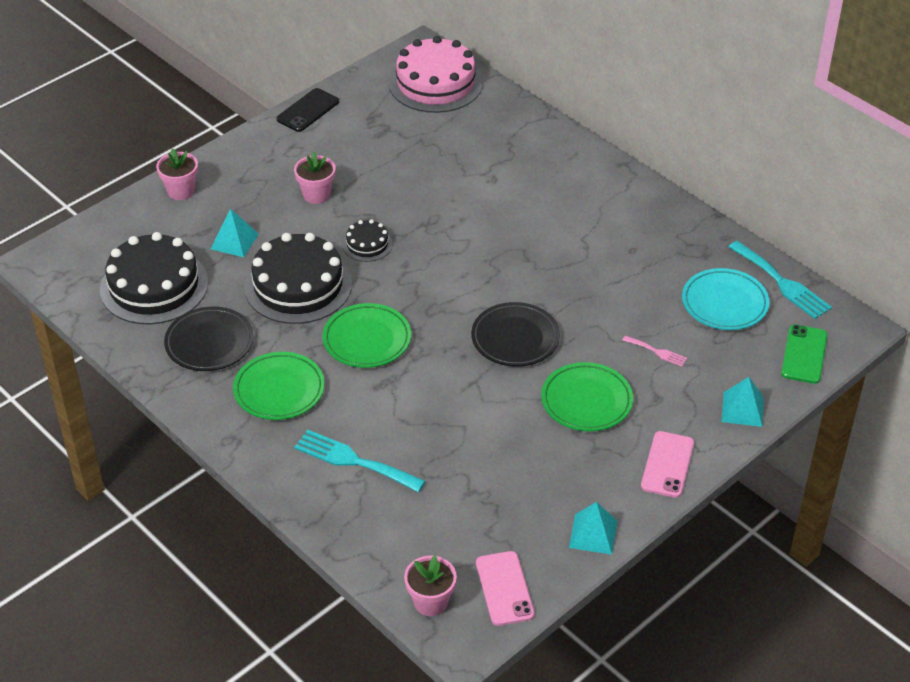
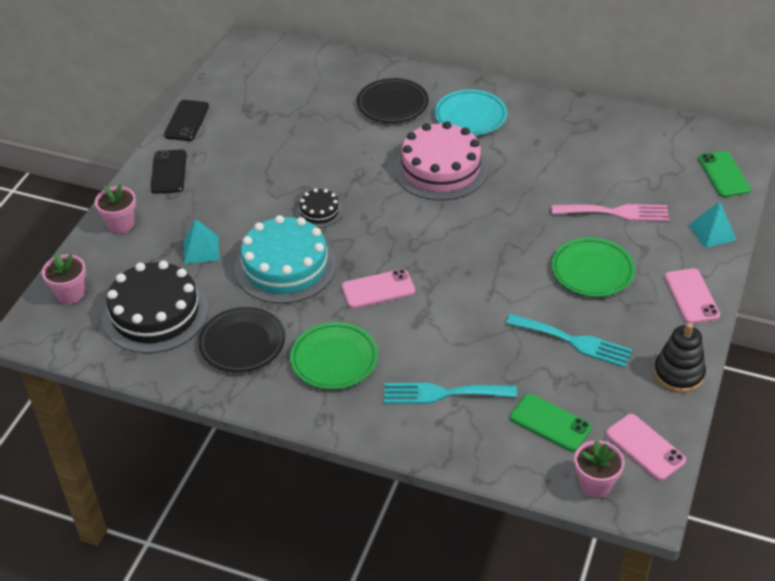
camera: 25 degrees left, 0 degrees up
(257, 156) = (169, 172): none -> black phone
(298, 285) = (285, 266): black cake -> turquoise cake
(316, 194) = (245, 186): pink flower pot -> pink flower pot (70, 294)
(367, 340) = (378, 289): green plate -> pink phone
(432, 528) = (550, 423): none -> green phone
(435, 83) = (280, 65): pink cake -> pink cake (440, 168)
(515, 338) = (498, 243): black plate -> black plate (392, 104)
(593, 534) = (678, 374): turquoise pyramid -> black stacking toy
(657, 352) = (615, 212): pink fork -> pink fork, size x1.95
(724, 303) = (637, 157): turquoise plate -> turquoise plate (470, 116)
(782, 283) = (666, 127): turquoise fork -> turquoise fork (574, 341)

